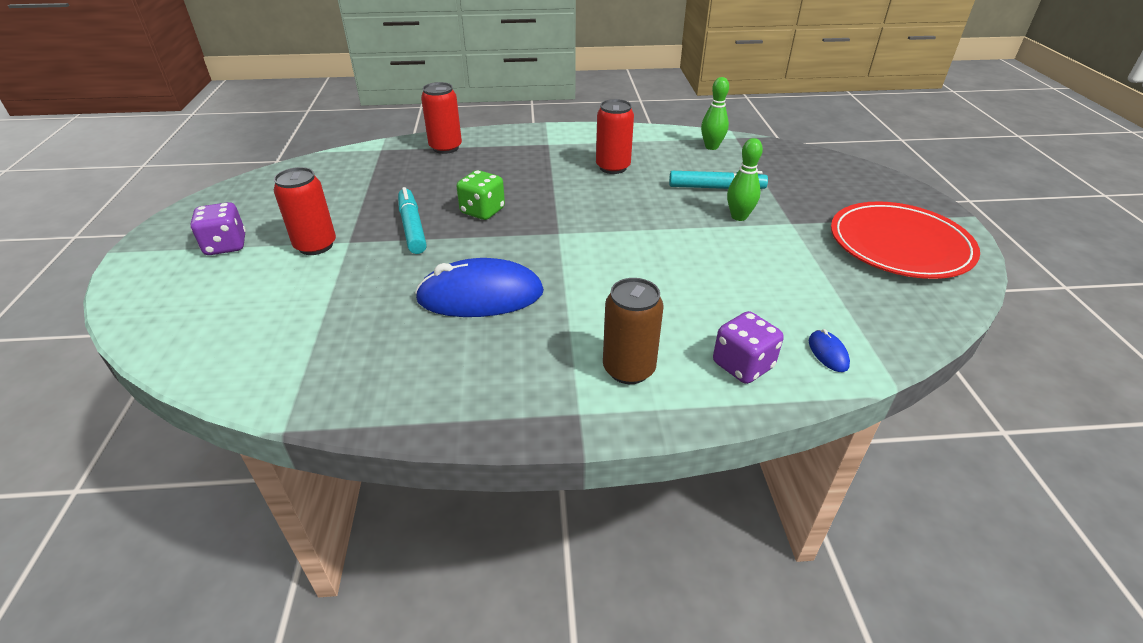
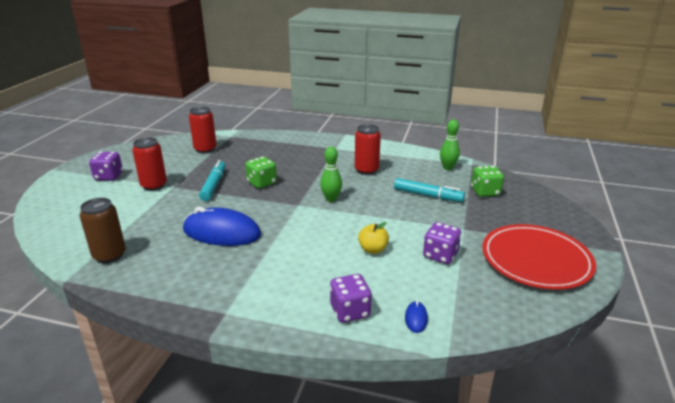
camera: 20 degrees right, 10 degrees down
(445, 148) = (269, 141): red can -> red can (205, 149)
(629, 369) = (275, 295): brown can -> brown can (109, 255)
(705, 274) = (373, 249): none -> yellow apple
(739, 217) = (428, 217): green bowling pin -> green bowling pin (331, 199)
(779, 171) = (485, 192): none -> green dice
(791, 263) = (440, 255): none -> purple dice

